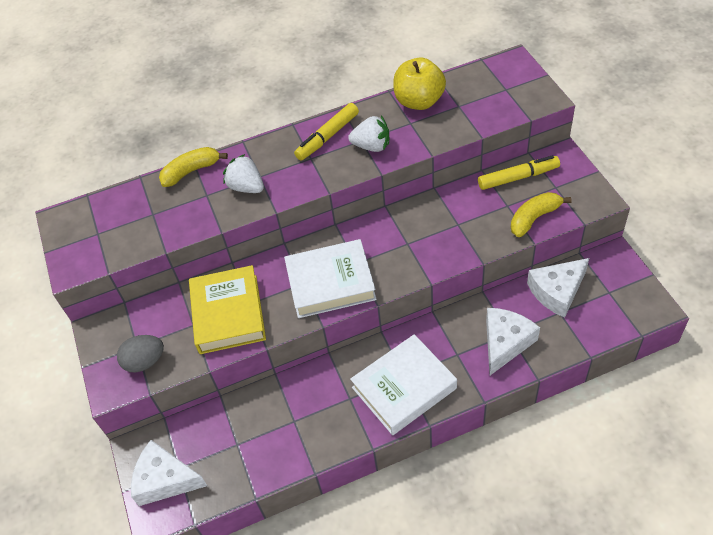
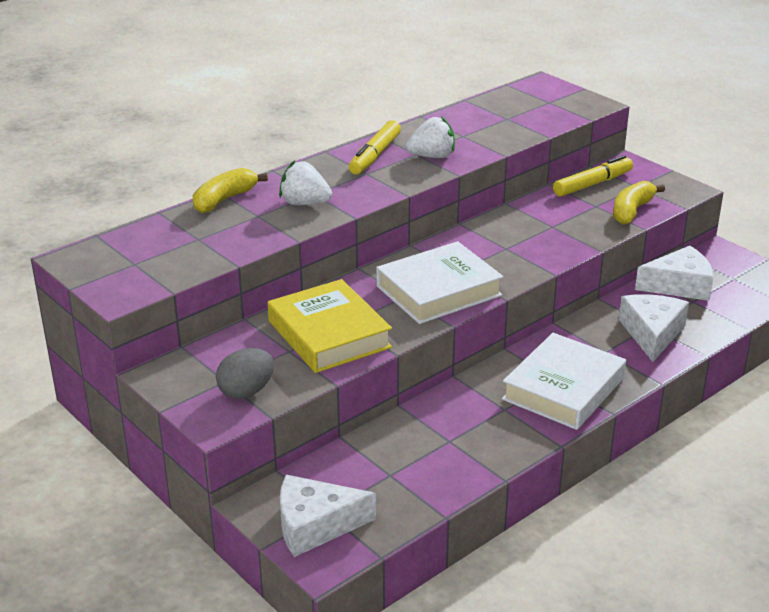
camera: 25 degrees left, 20 degrees down
(419, 101) = (461, 119): yellow apple -> none
(557, 291) = (679, 285): white cheese -> white cheese turned 135 degrees counterclockwise

